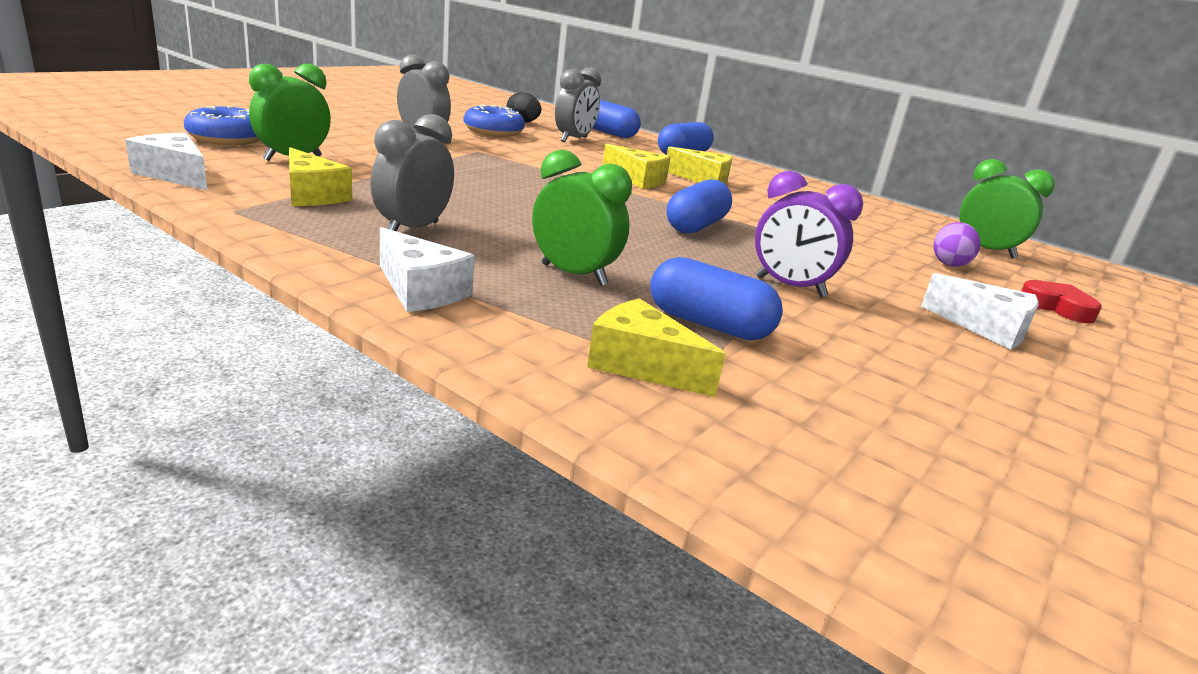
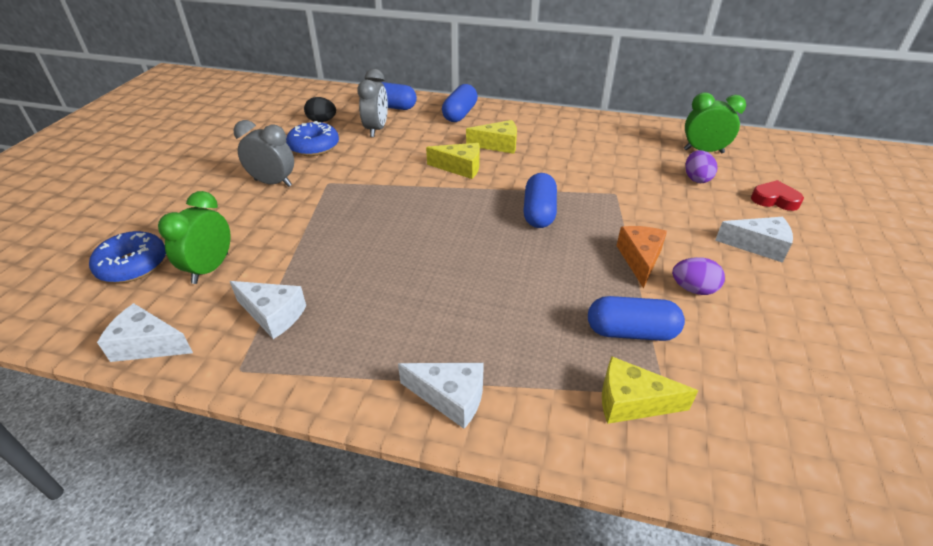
camera: 20 degrees left, 15 degrees up
(312, 195) = (273, 315): yellow cheese -> white cheese
(412, 229) = (379, 322): grey clock -> none
(574, 275) = (519, 320): green clock -> none
(790, 287) = (640, 259): purple clock -> orange cheese
(840, 326) = (693, 289): none -> purple egg

